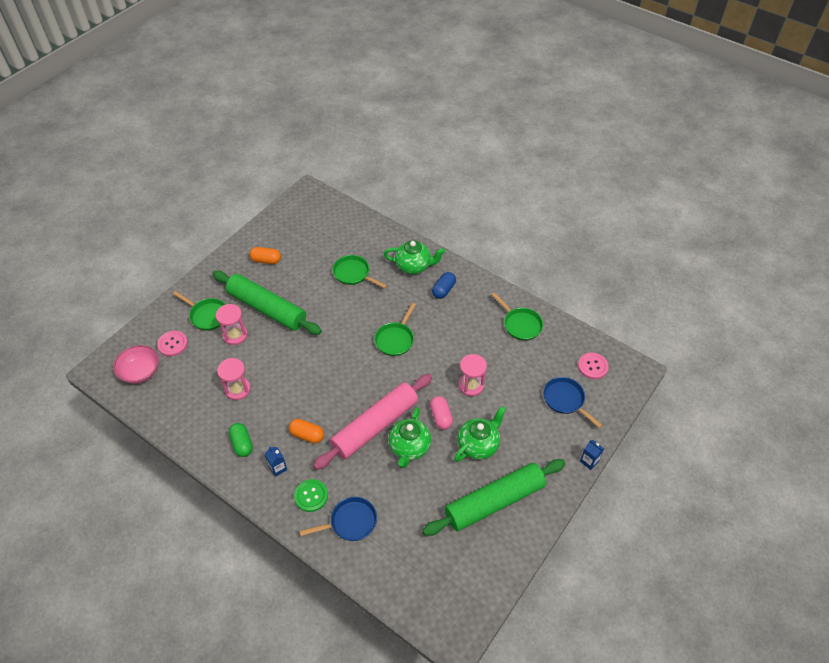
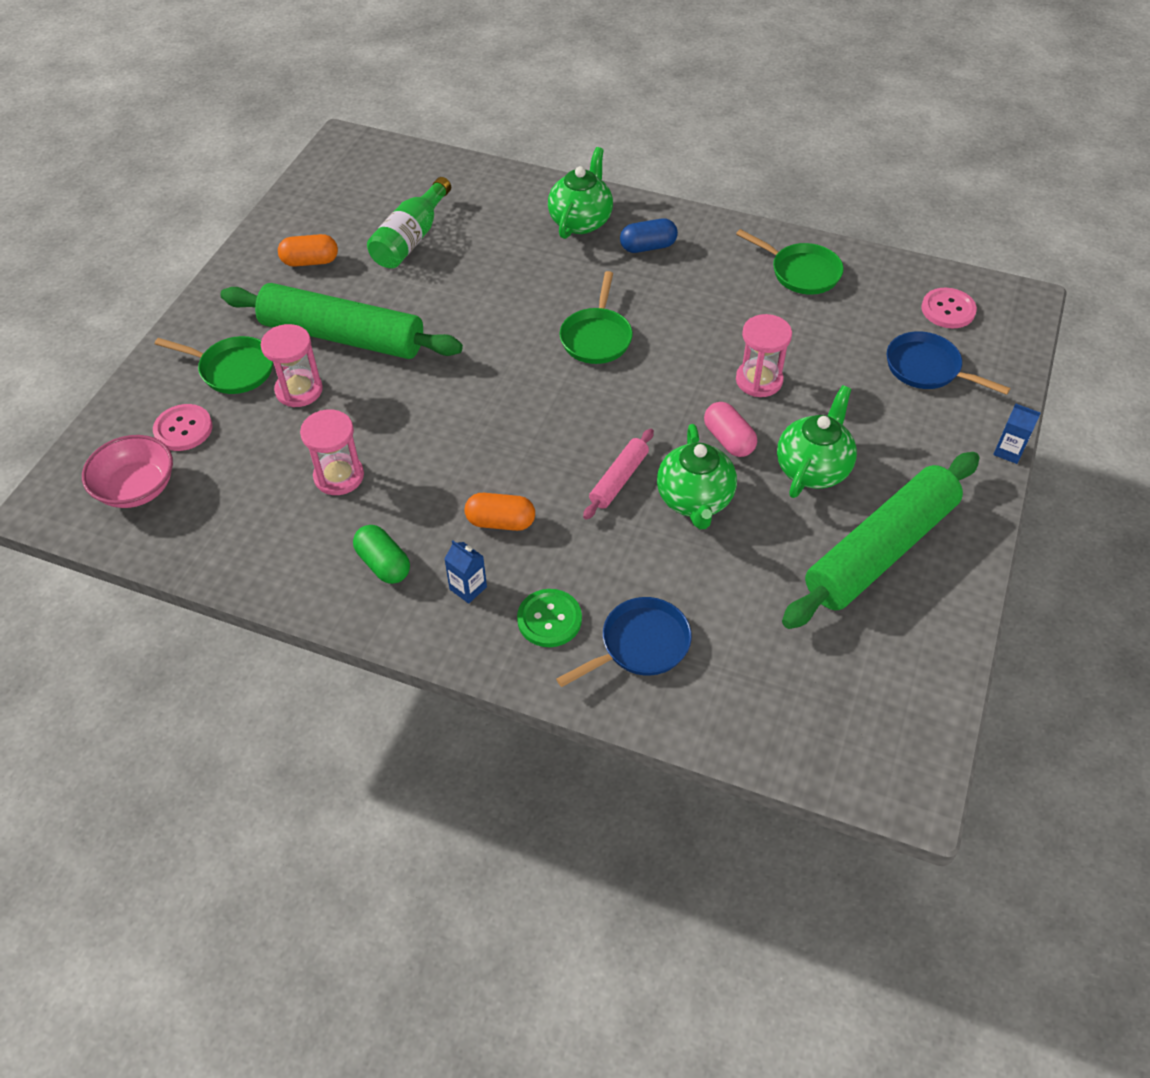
camera: 15 degrees left, 0 degrees up
(321, 258) = (411, 239): none -> green bottle
(353, 274) = (479, 252): green pan -> none
(375, 426) = (619, 479): pink rolling pin -> pink rolling pin, size x0.46
(414, 266) = (581, 221): green teapot -> green teapot turned 60 degrees counterclockwise
(443, 290) = (648, 247): blue capsule -> blue capsule turned 60 degrees clockwise

